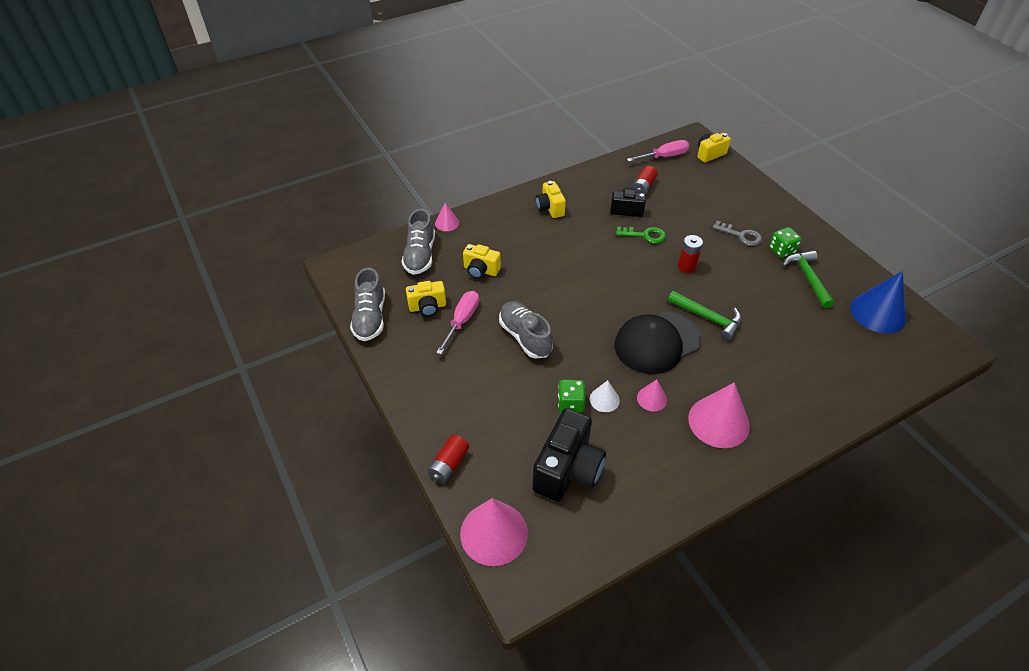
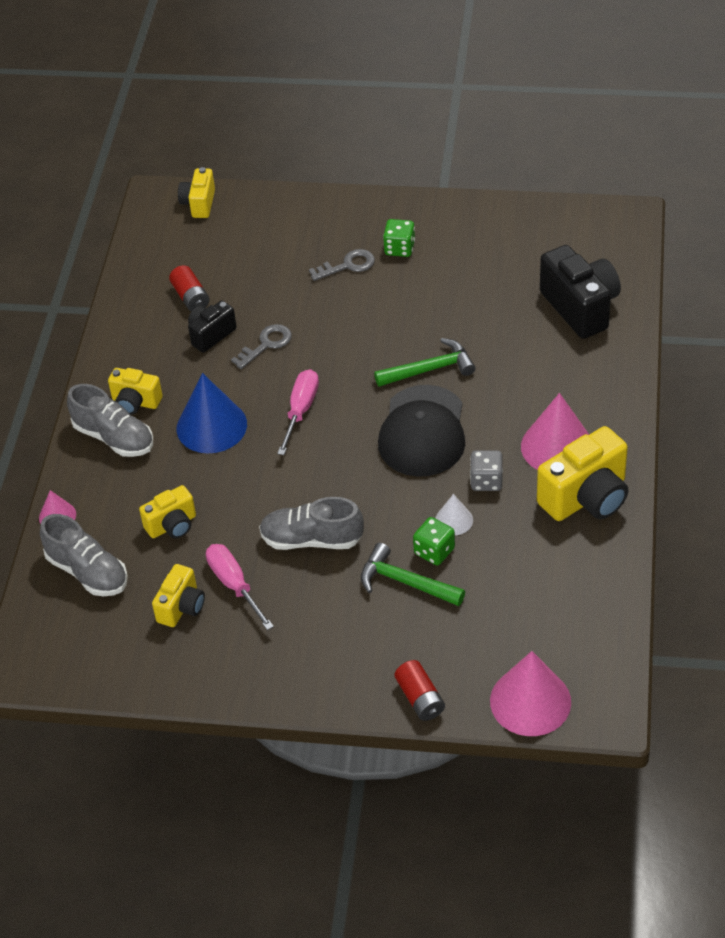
camera: 50 degrees left, 0 degrees up
(370, 317) = (145, 672): grey shoe -> grey shoe (114, 437)
(568, 470) = (510, 600): black camera -> black camera (580, 307)
(645, 235) = (266, 344): green key -> grey key
(652, 398) = (486, 481): pink cone -> grey dice
(664, 156) = (160, 245): pink screwdriver -> pink screwdriver (301, 410)
(686, 267) = (346, 340): red battery -> none
(693, 465) = (586, 497): none -> yellow camera
(808, 278) = (454, 256): green hammer -> green hammer (405, 582)
(878, 313) = (543, 237): blue cone -> blue cone (211, 426)

